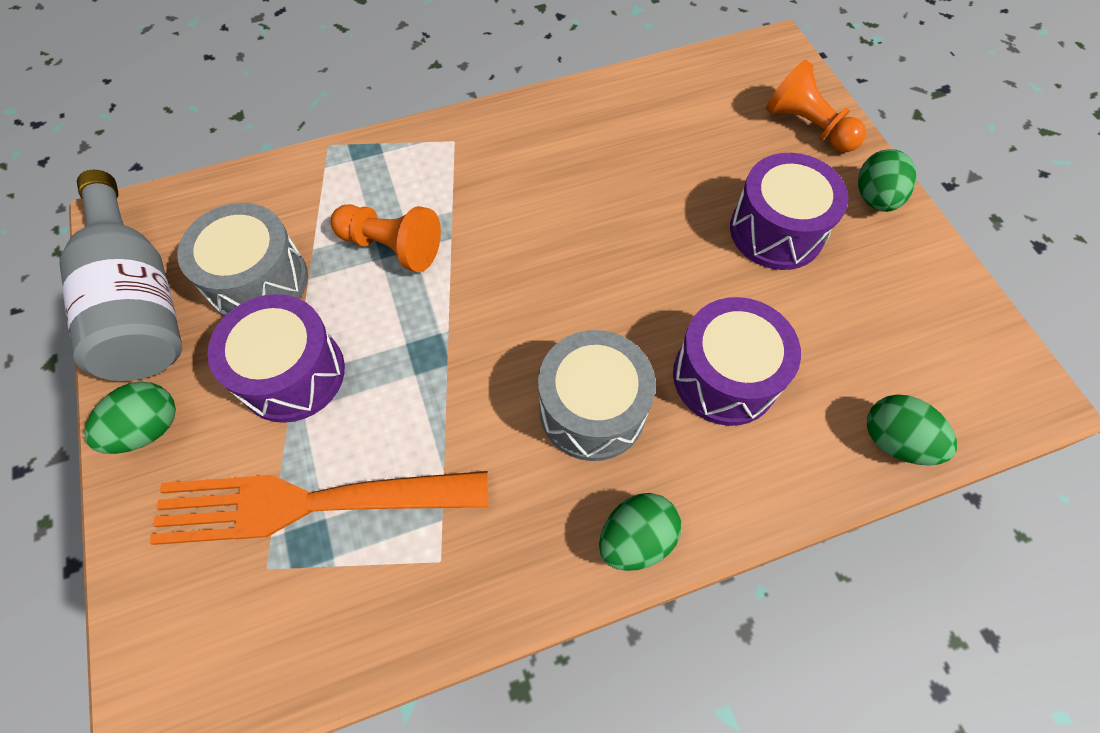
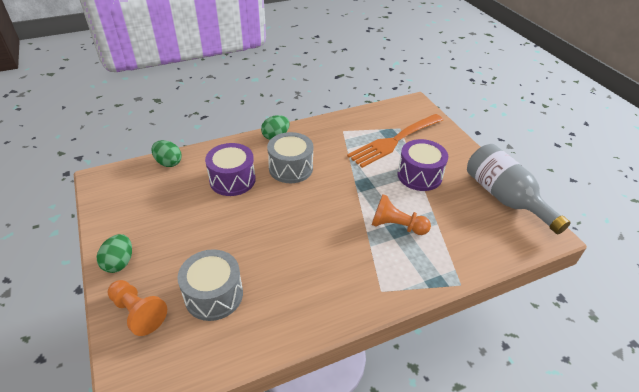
camera: 175 degrees right, 20 degrees down
(149, 429) = (465, 158): green egg -> none
(259, 281) = (455, 208): grey drum -> grey drum (214, 295)
(307, 503) = (394, 141): orange fork -> orange fork turned 150 degrees clockwise
(776, 231) = (186, 242): purple drum -> none

